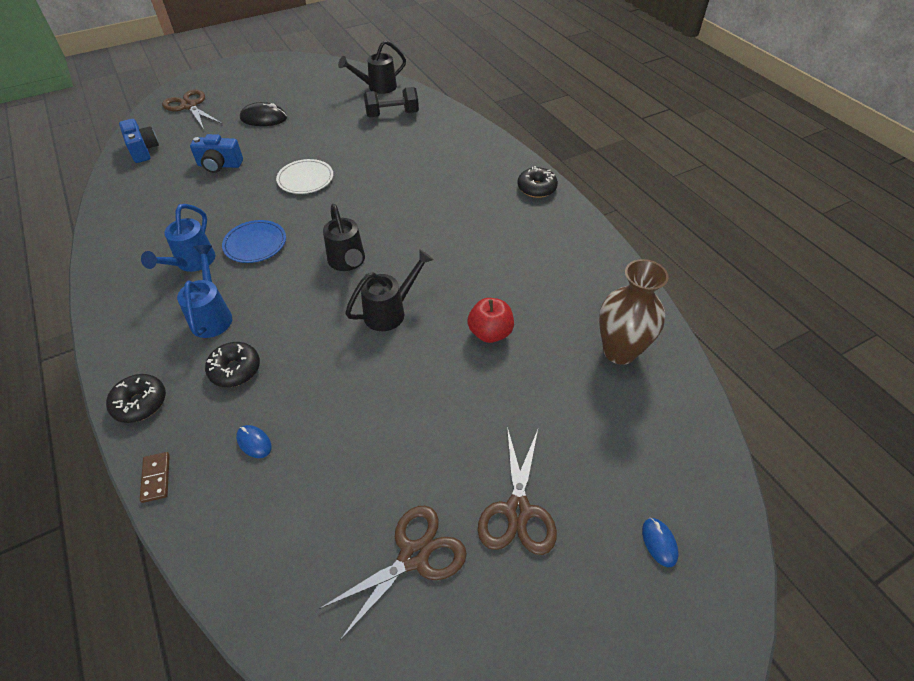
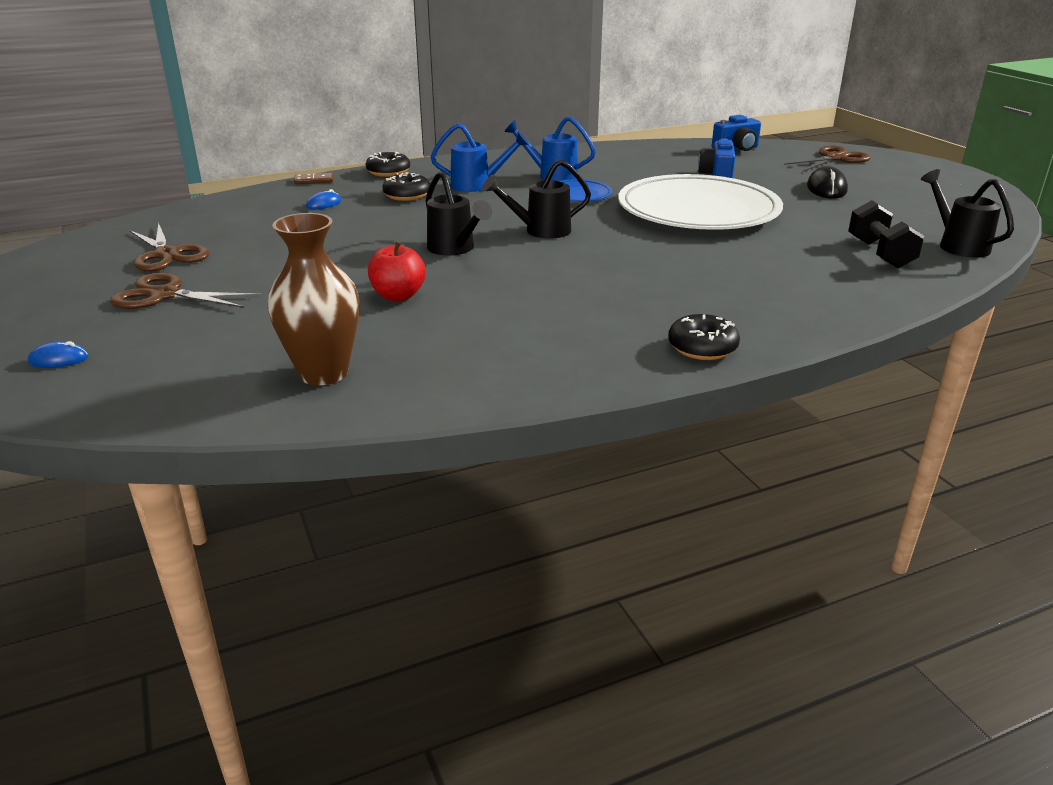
camera: 95 degrees right, 20 degrees down
(305, 179) = (698, 210): white plate -> white plate, size x2.25

